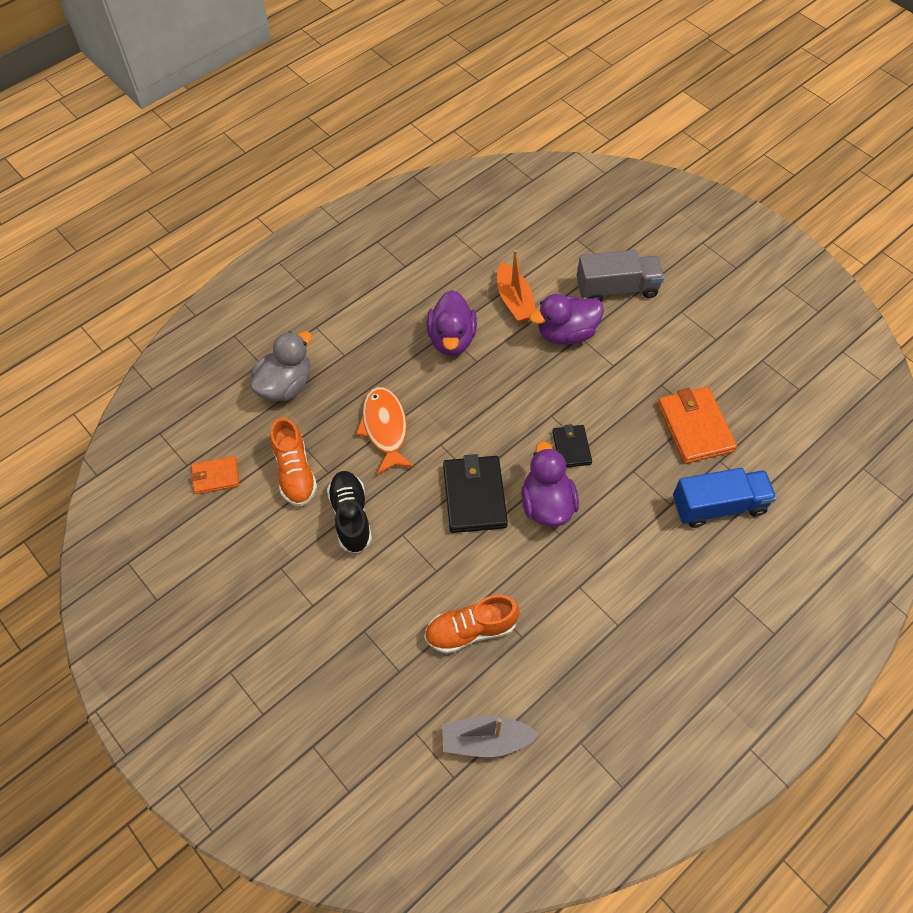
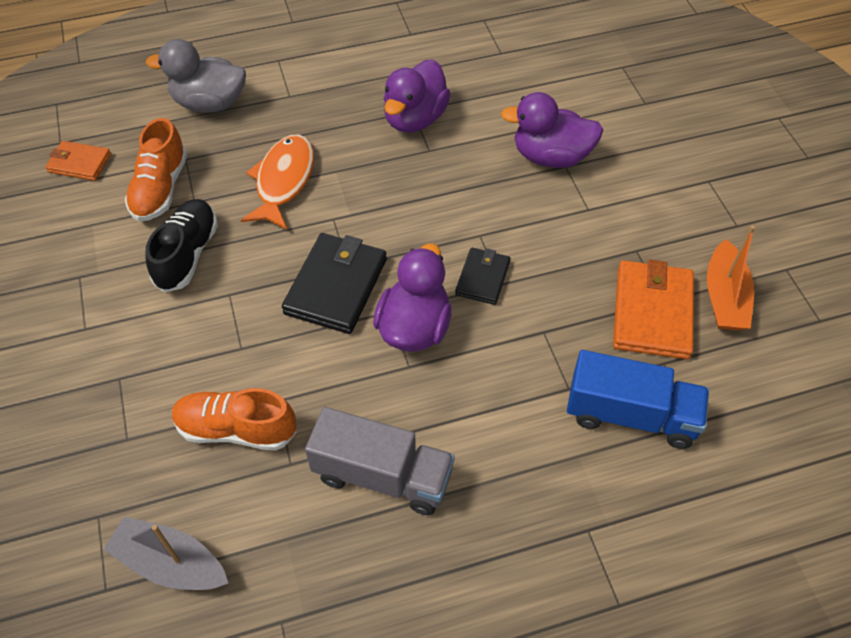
camera: 25 degrees right, 5 degrees down
(285, 385) = (209, 103): grey duck -> grey duck turned 150 degrees counterclockwise
(514, 300) = (511, 104): orange boat -> orange boat (724, 297)
(616, 289) = (641, 131): grey truck -> grey truck (382, 475)

